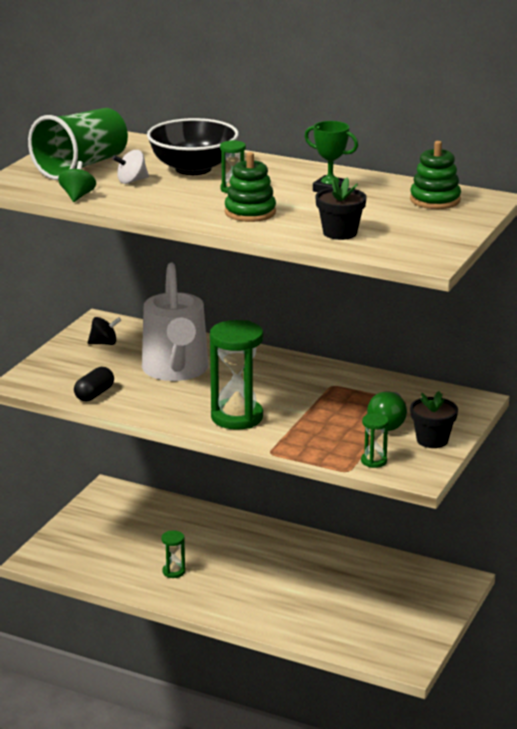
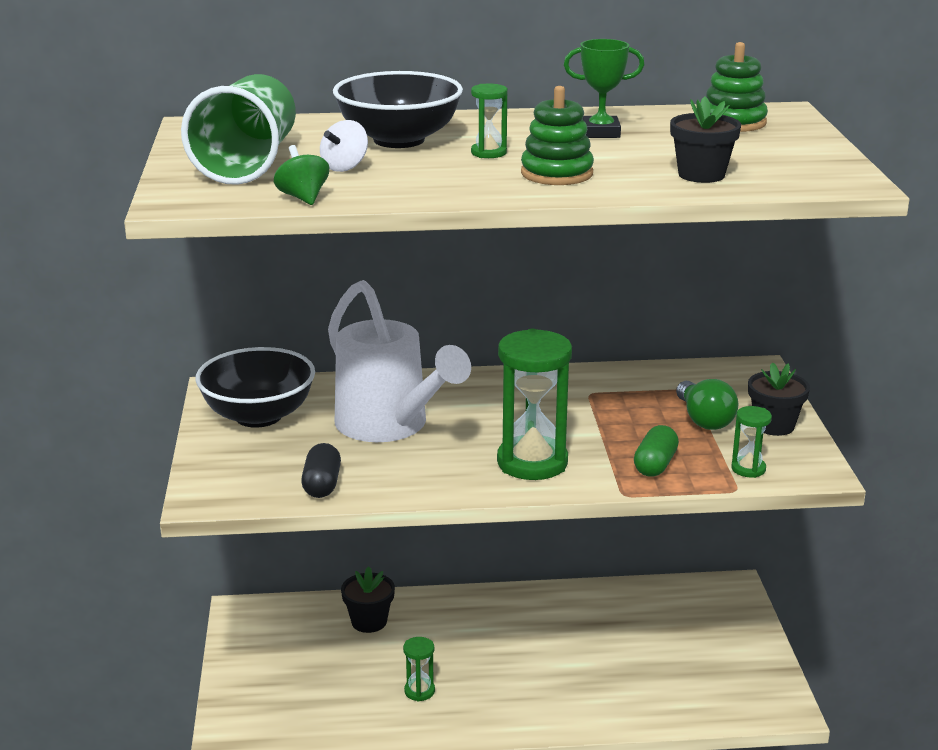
camera: 30 degrees left, 0 degrees up
(104, 343) = (258, 416): black spinning top -> black bowl
(183, 520) = (369, 621): none -> black flower pot
(314, 441) = (655, 465): none -> green capsule

